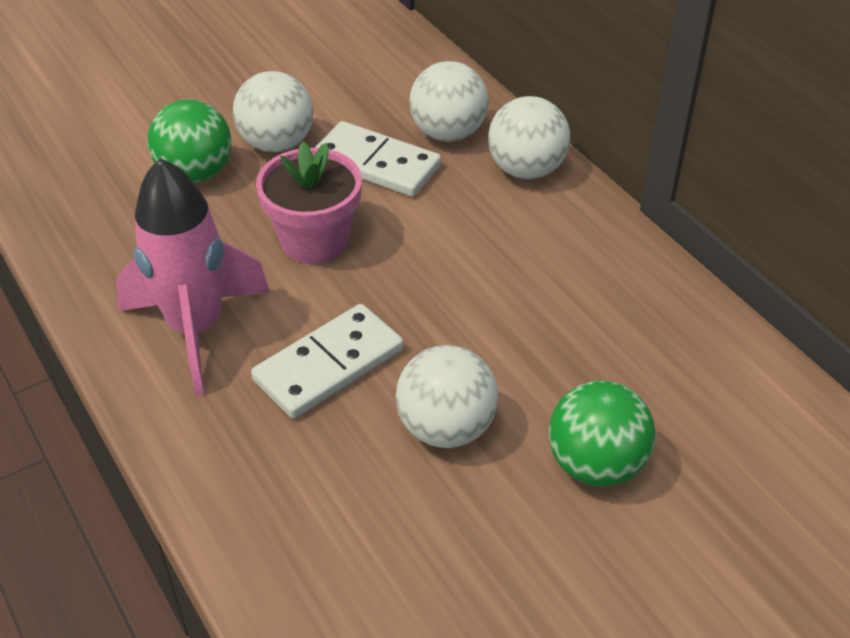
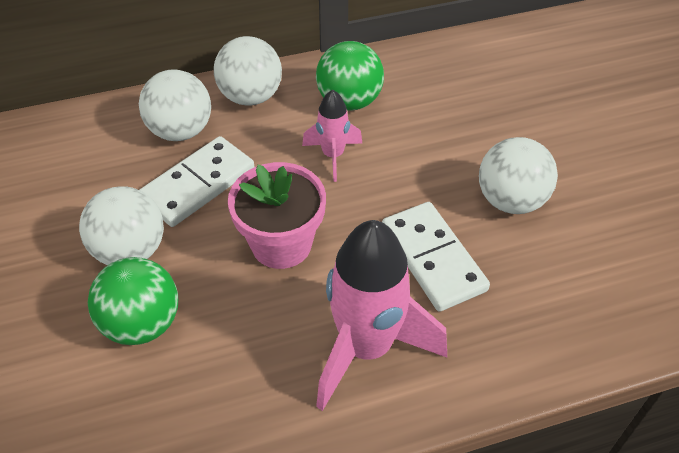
camera: 75 degrees left, 5 degrees up
(459, 254) = (333, 156): none -> pink rocket
(595, 464) = (554, 133): green ball -> green ball (349, 101)

